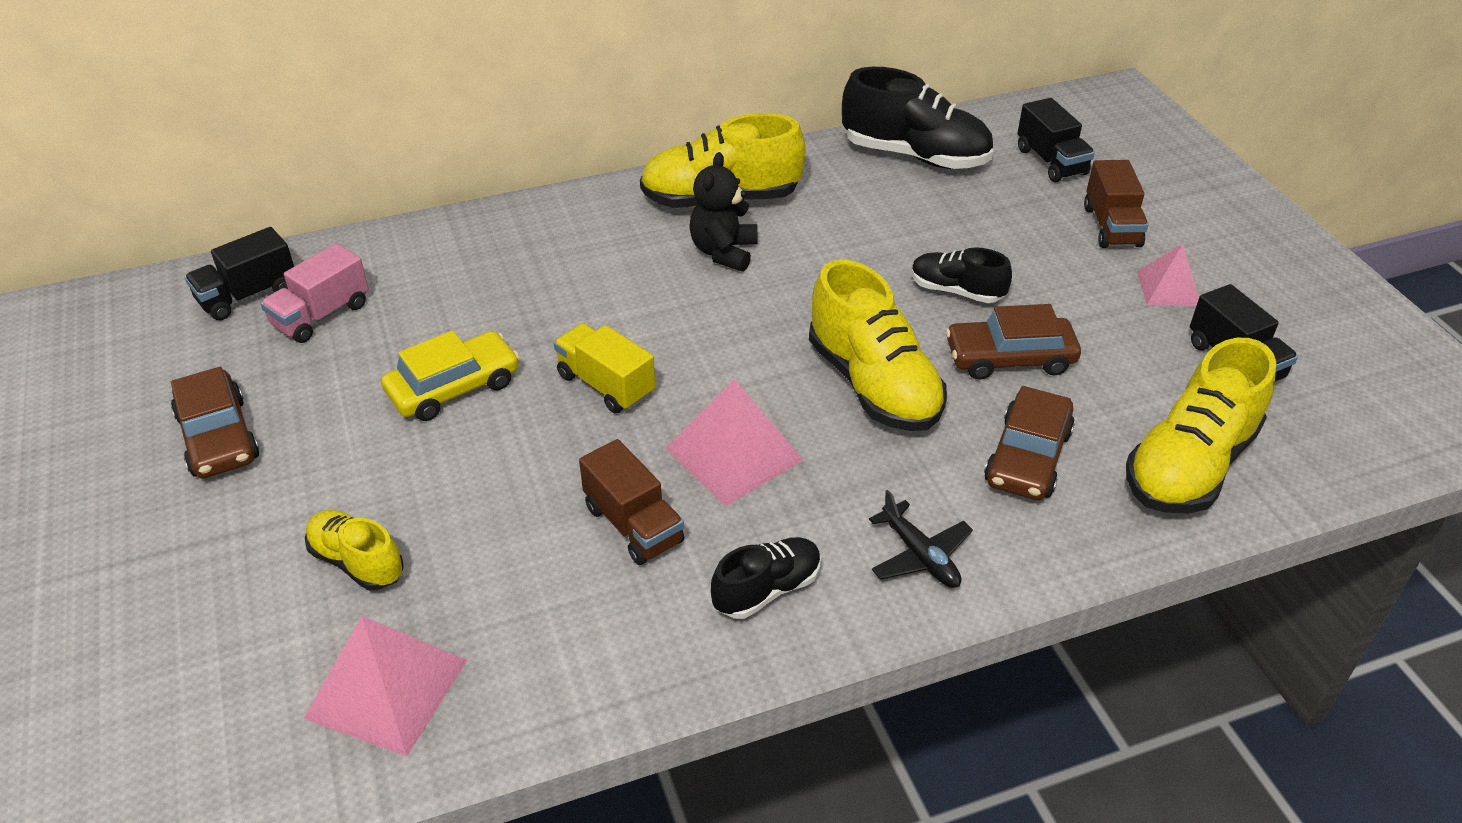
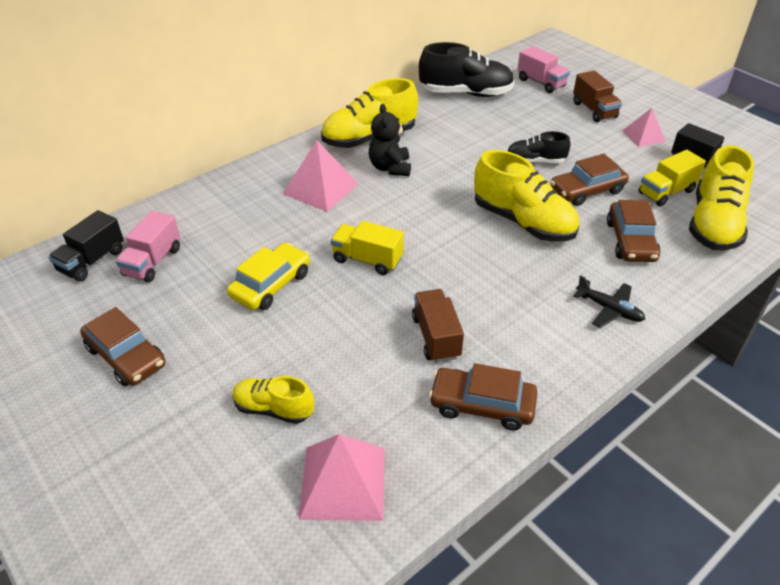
camera: 20 degrees left, 0 degrees up
(633, 525) = (436, 337): brown truck -> brown truck turned 135 degrees counterclockwise
(637, 642) = (482, 405): none -> brown car
(733, 454) = (469, 280): pink pyramid -> pink pyramid (320, 188)
(767, 589) = (538, 352): black shoe -> none
(1051, 161) = (541, 83): black truck -> pink truck
(1143, 392) = (666, 192): none -> yellow truck

